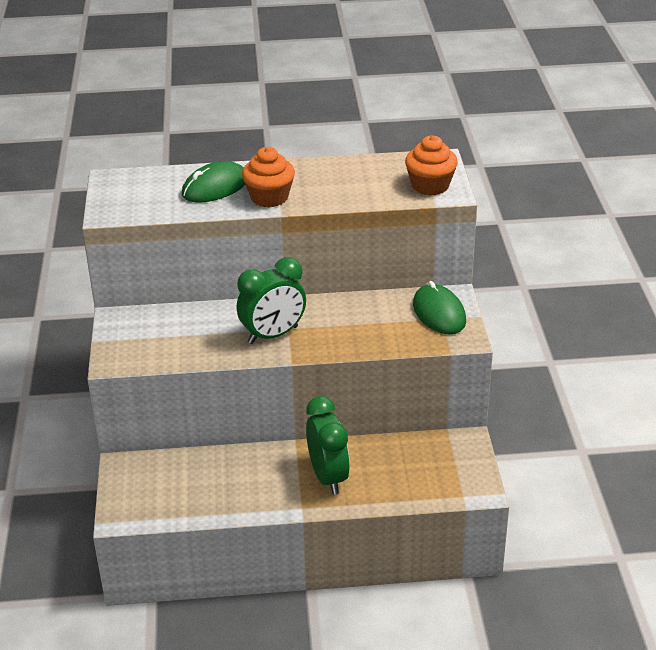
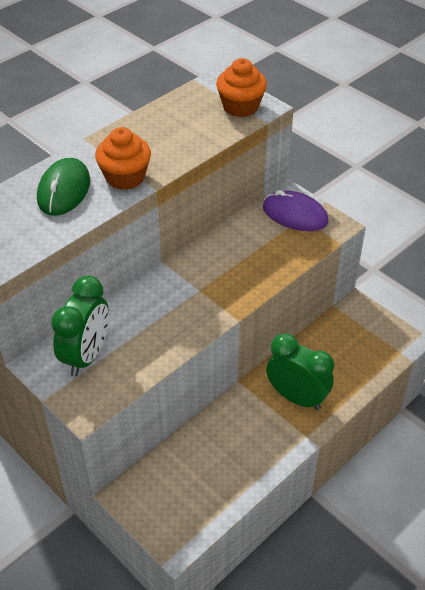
camera: 40 degrees left, 10 degrees up
(273, 335) = (194, 303): green clock -> green clock (86, 355)
(439, 313) = (295, 214): green mouse -> purple mouse

